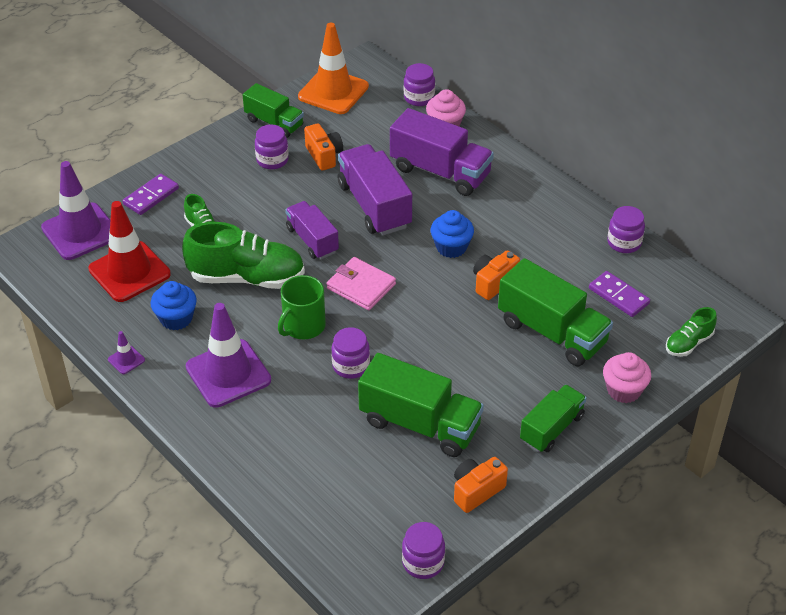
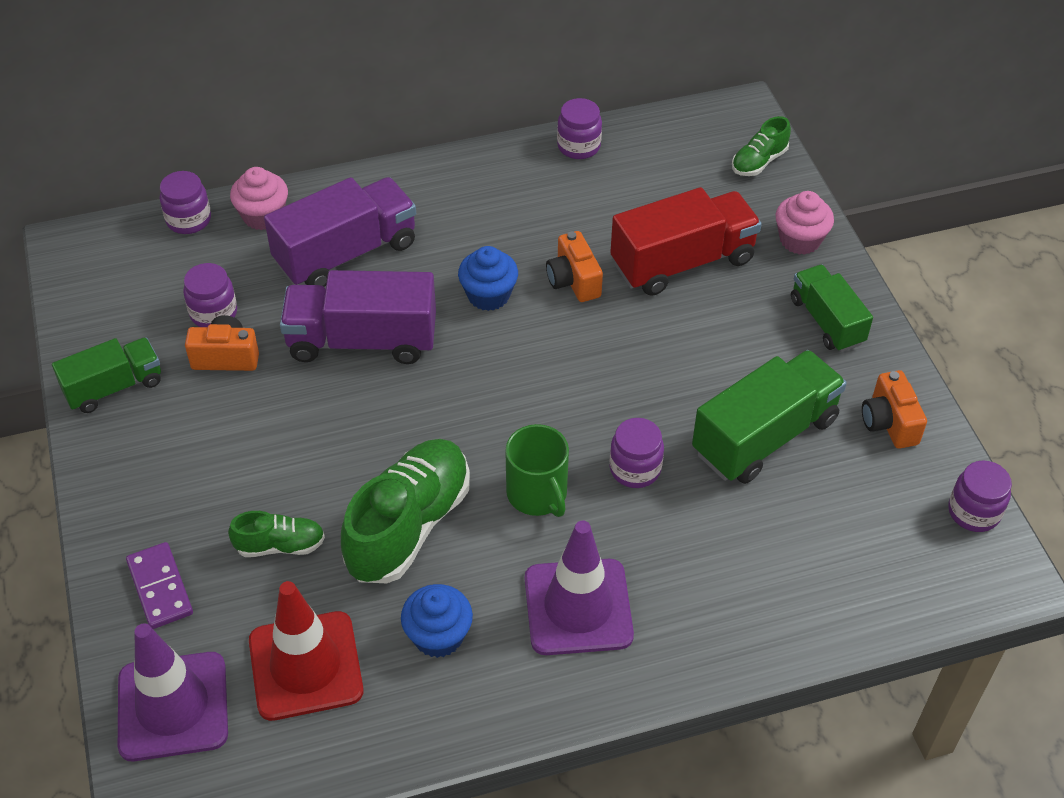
camera: 65 degrees left, 5 degrees up
(126, 360) = (485, 724): purple traffic cone -> none
(272, 160) = (191, 416): purple jar -> purple jar (213, 313)
(312, 240) = (383, 428): purple truck -> none
(333, 92) = (102, 300): orange traffic cone -> none
(361, 286) = (501, 408): pink wallet -> none
(552, 332) = (682, 262): green truck -> red truck
(618, 296) = (658, 185): purple domino -> none
(688, 343) = (759, 162): green shoe -> green shoe turned 60 degrees clockwise

